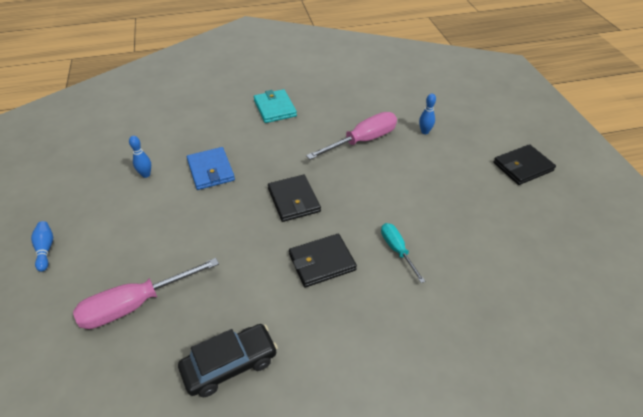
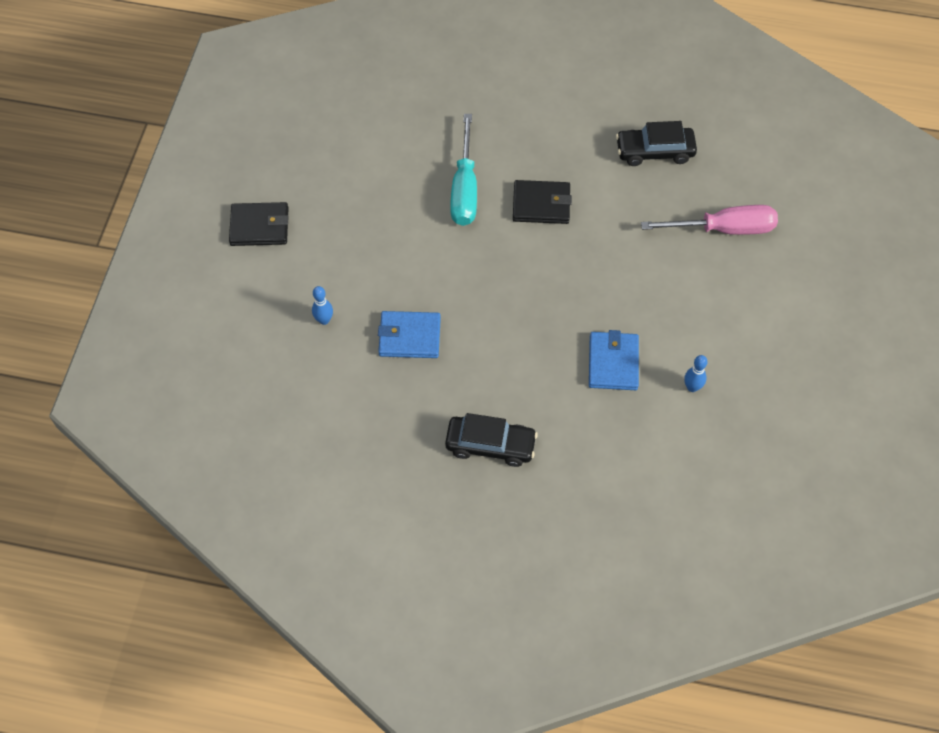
camera: 155 degrees left, 15 degrees up
(45, 249) = (809, 322): blue bowling pin -> none
(275, 108) = (490, 445): turquoise wallet -> black car
(293, 200) = (535, 283): black wallet -> none
(362, 141) = (409, 337): pink screwdriver -> blue wallet
(397, 250) = (464, 189): turquoise screwdriver -> turquoise screwdriver, size x1.71

